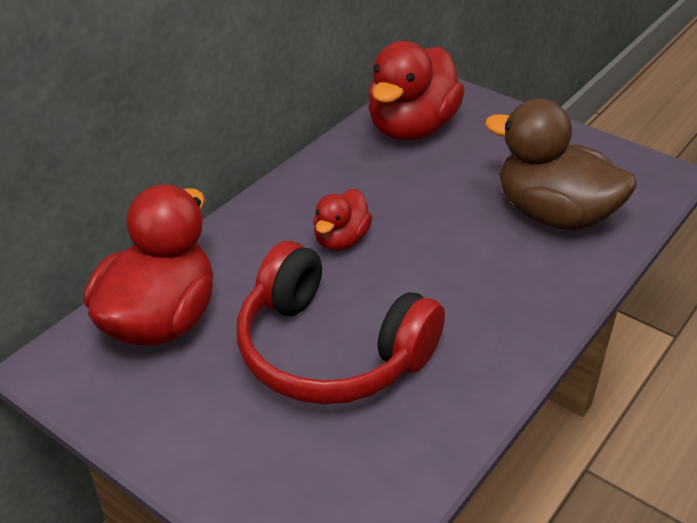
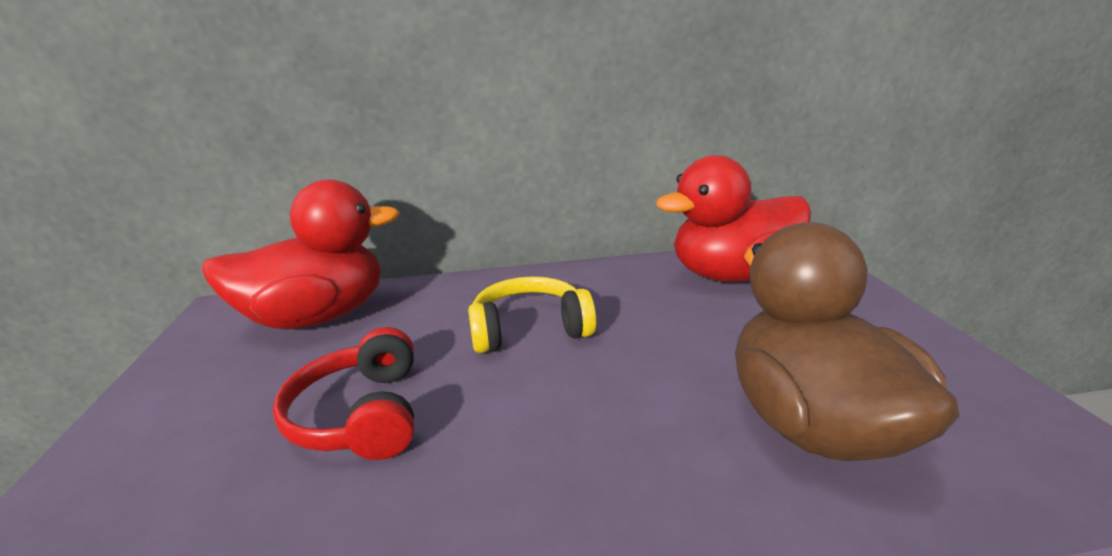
camera: 45 degrees right, 15 degrees down
(330, 351) = (361, 415): red headphones -> red headphones, size x0.61
(341, 240) = (529, 329): red duck -> yellow headphones

